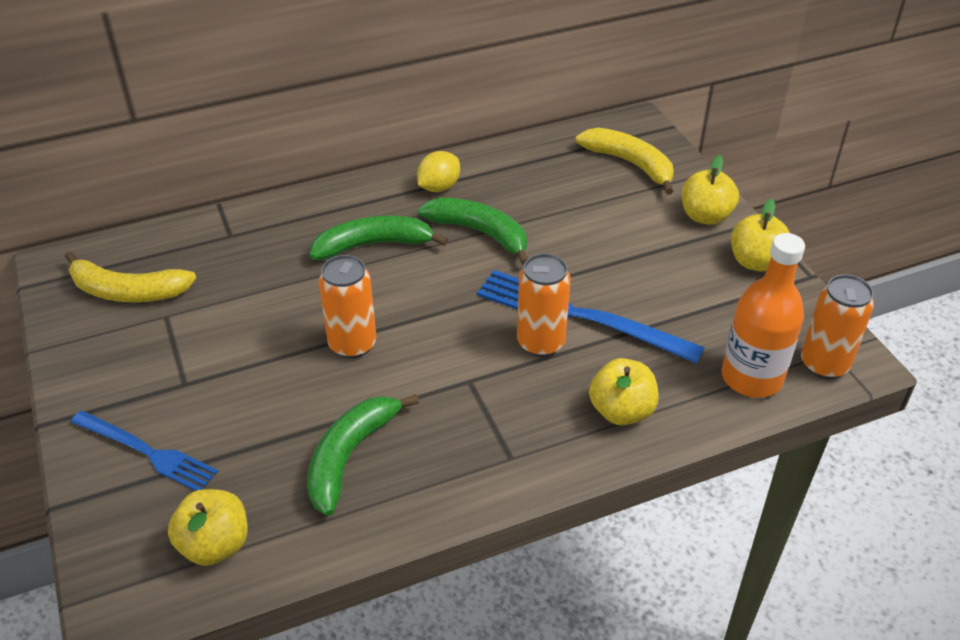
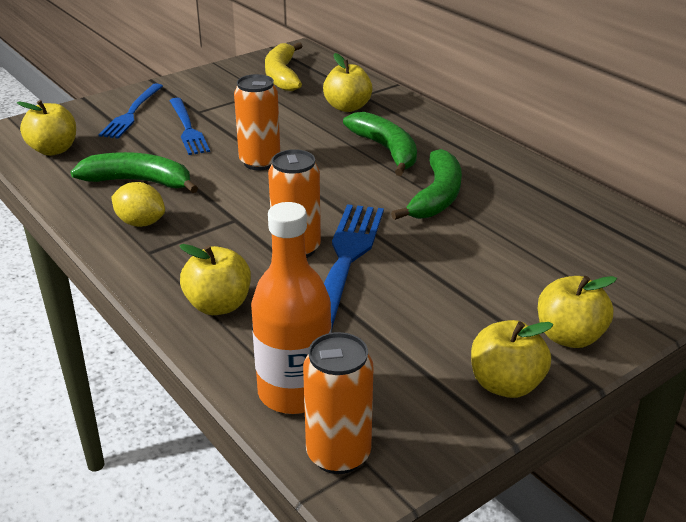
camera: 75 degrees right, 10 degrees down
(228, 398) = (187, 128): none -> blue fork
(255, 253) = (347, 107): none -> yellow apple
(439, 187) = (490, 166): yellow lemon -> yellow lemon (141, 223)
(630, 164) = (627, 271): yellow banana -> none

